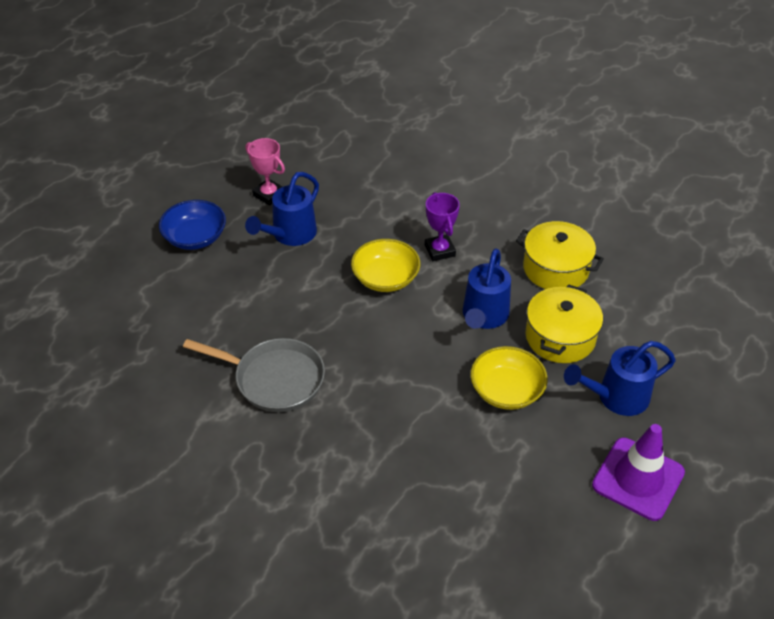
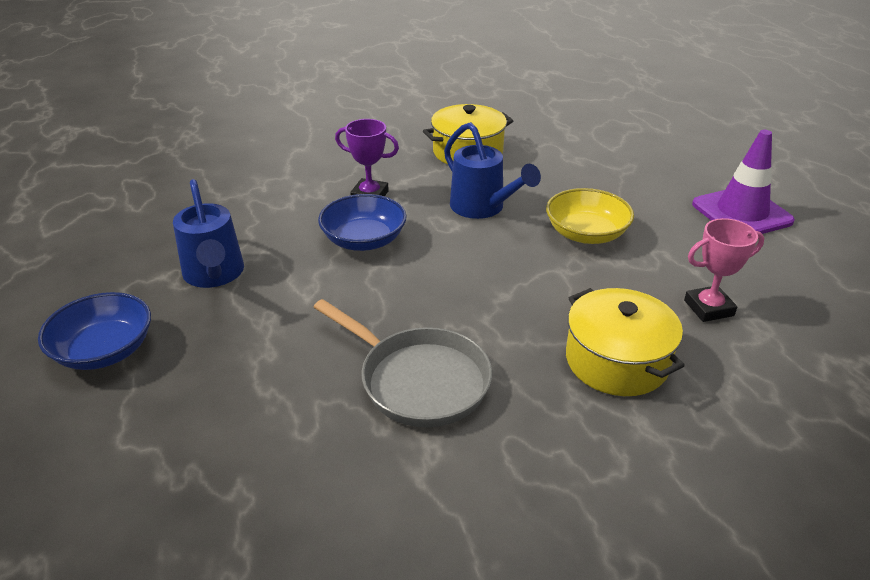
camera: 55 degrees left, 10 degrees down
(269, 195) = (131, 264): pink trophy -> pink trophy (708, 308)
(274, 379) = (418, 380): grey pan -> grey pan turned 75 degrees clockwise
(385, 278) = (364, 240): yellow bowl -> blue bowl
(560, 337) = (549, 182): yellow pot -> yellow pot (617, 361)
(616, 397) = (643, 186): blue watering can -> none

